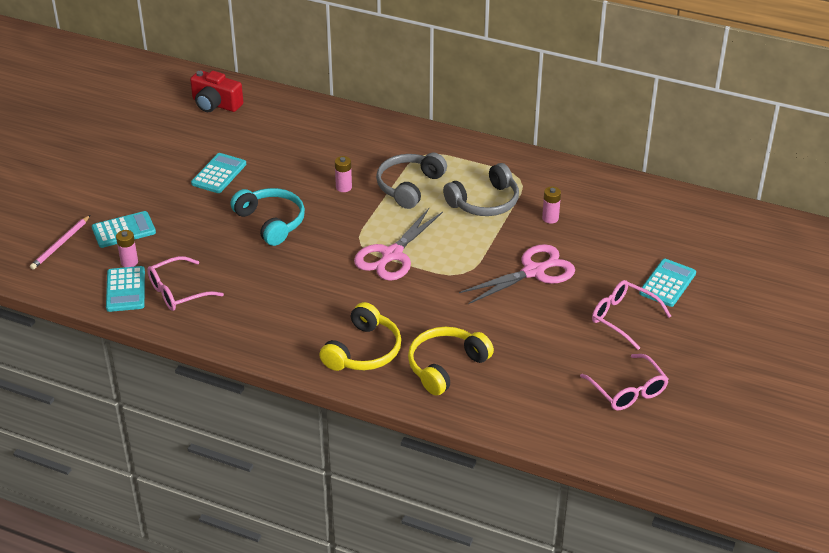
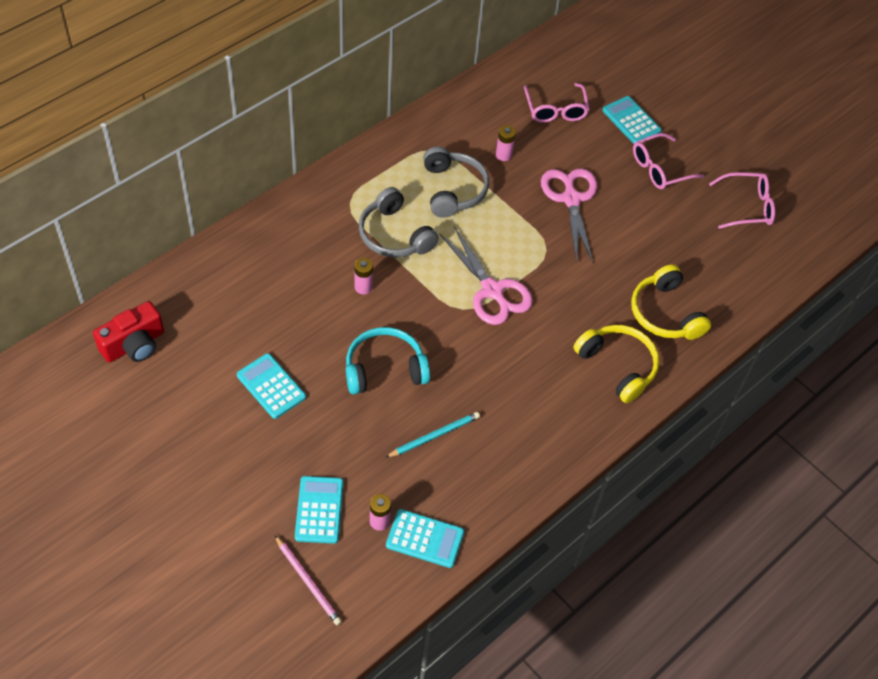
camera: 70 degrees left, 15 degrees up
(178, 292) = (454, 490): pink glasses -> pink glasses (555, 110)
(223, 266) = (434, 436): none -> turquoise pencil

